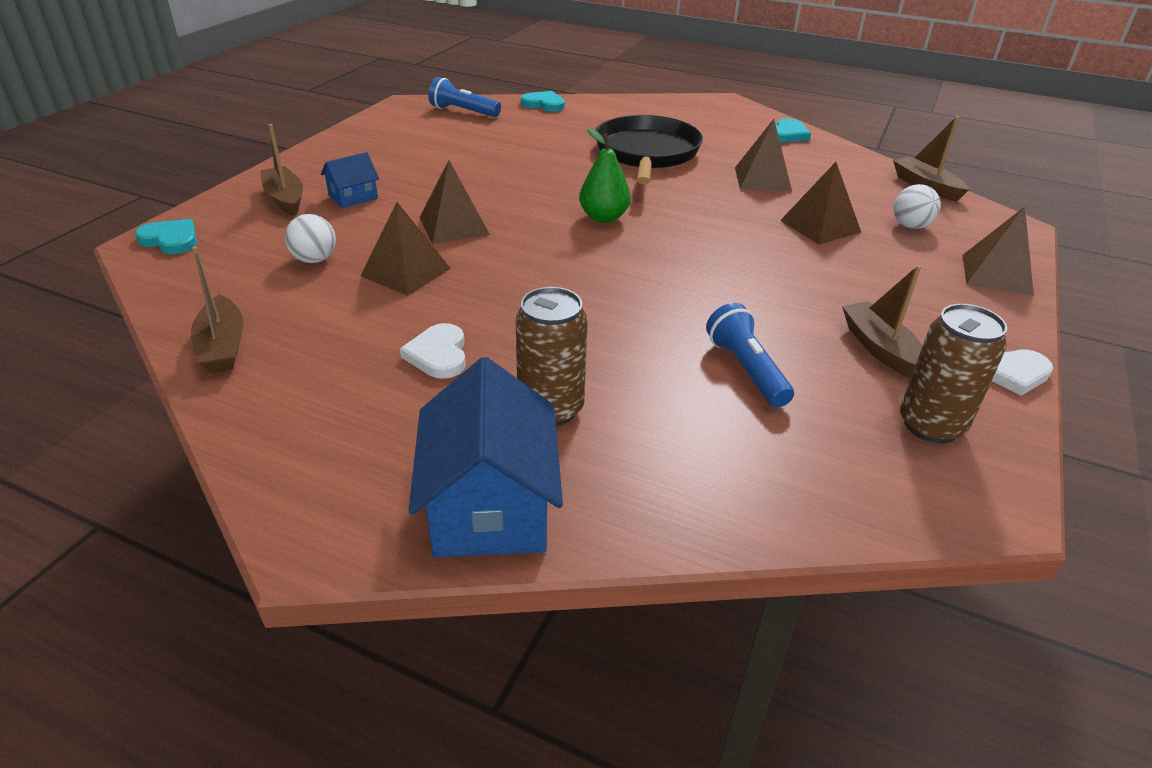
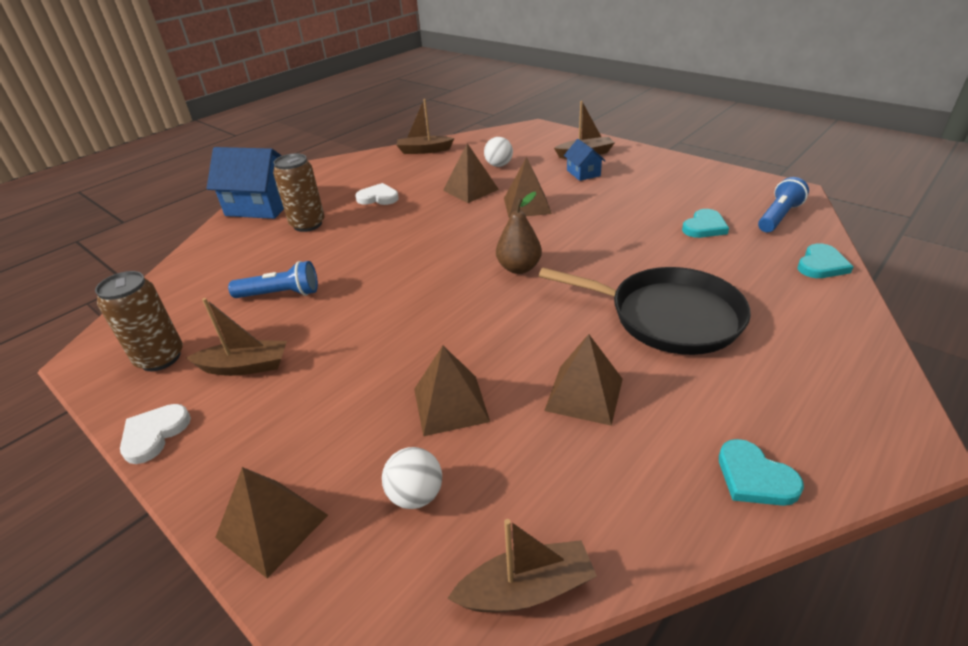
camera: 110 degrees right, 0 degrees up
(171, 240) = (538, 131): turquoise heart -> turquoise heart (704, 227)
(604, 217) = (519, 268): green pear -> brown pear

